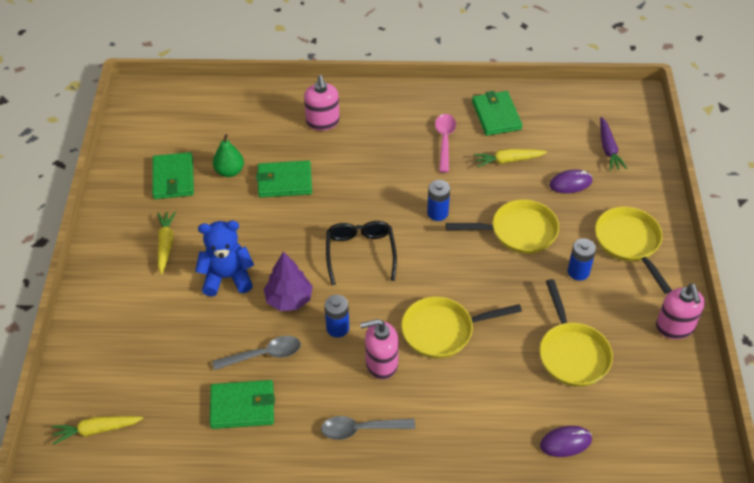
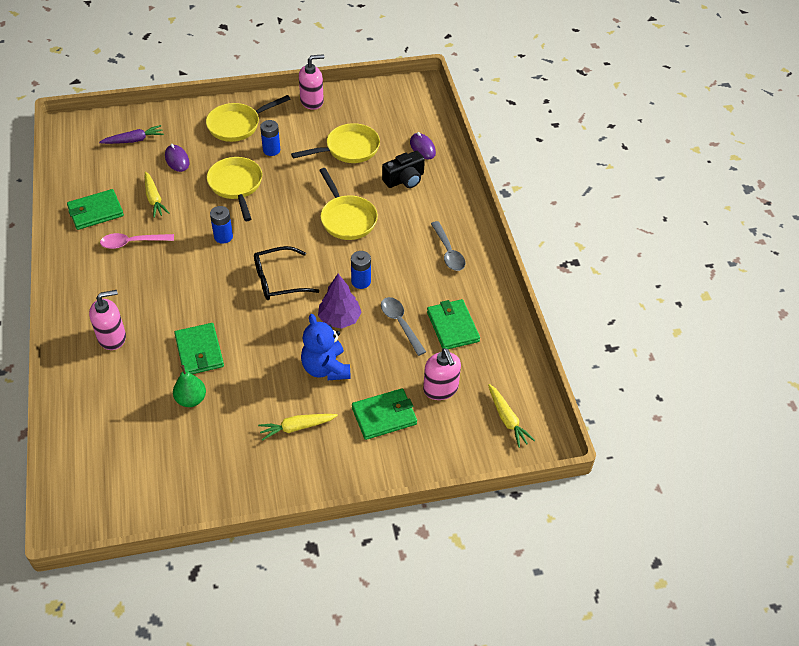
camera: 105 degrees left, 0 degrees up
(173, 178) = (207, 446): green wallet -> green wallet (384, 416)
(381, 363) = (387, 250): pink soap dispenser -> pink soap dispenser (440, 389)
(503, 407) = (404, 179): none -> black camera

